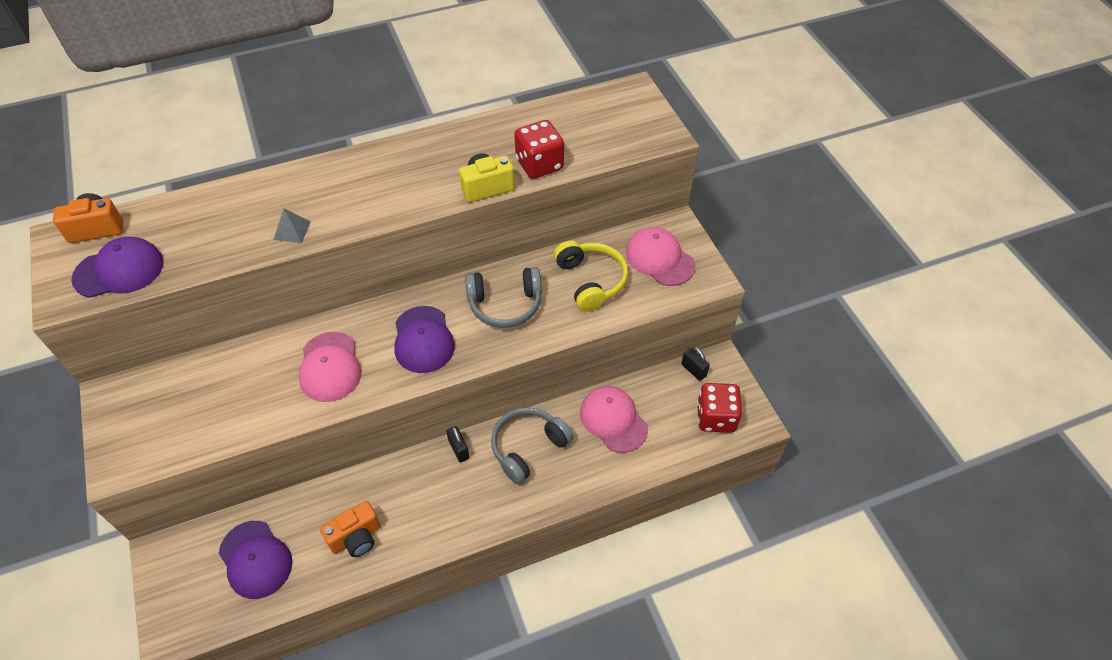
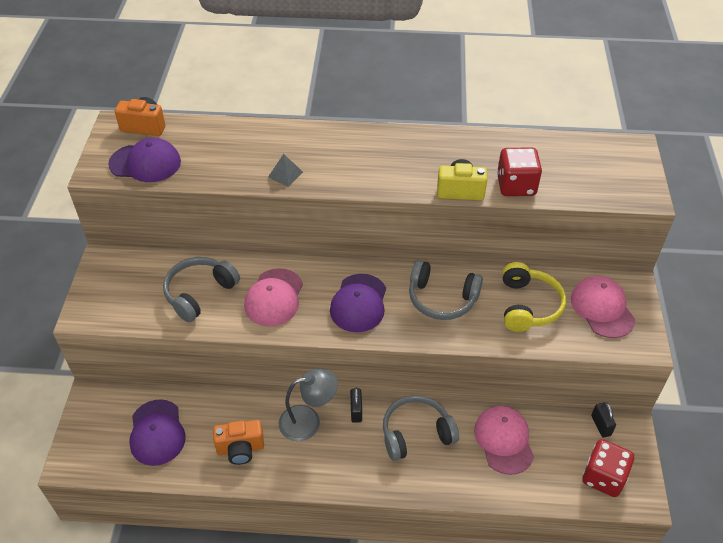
camera: 25 degrees right, 5 degrees down
(244, 393) = (199, 293): none -> grey headphones
(414, 479) = (308, 421): none -> grey lamp

